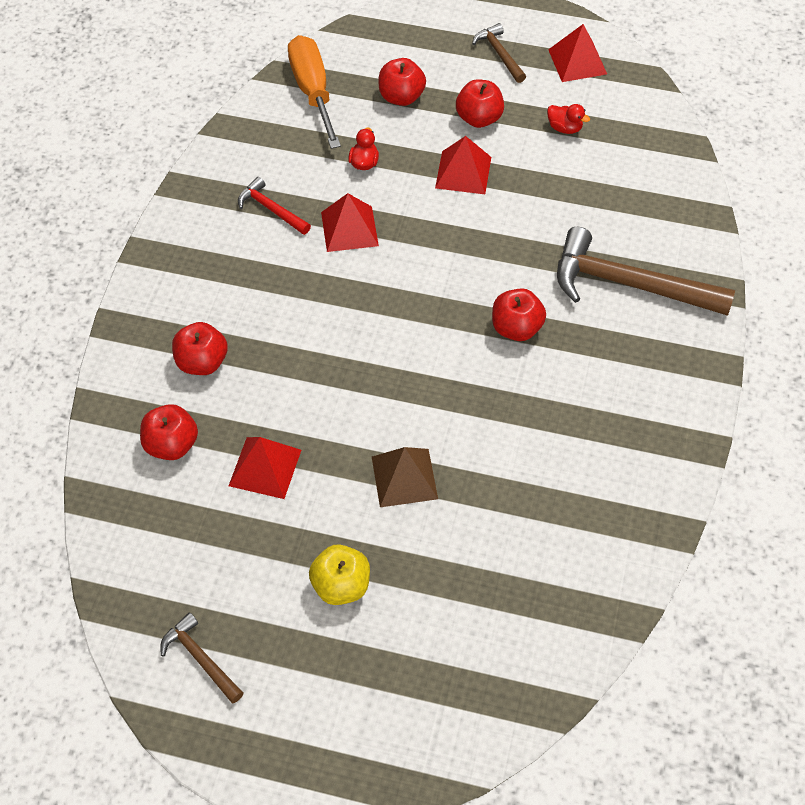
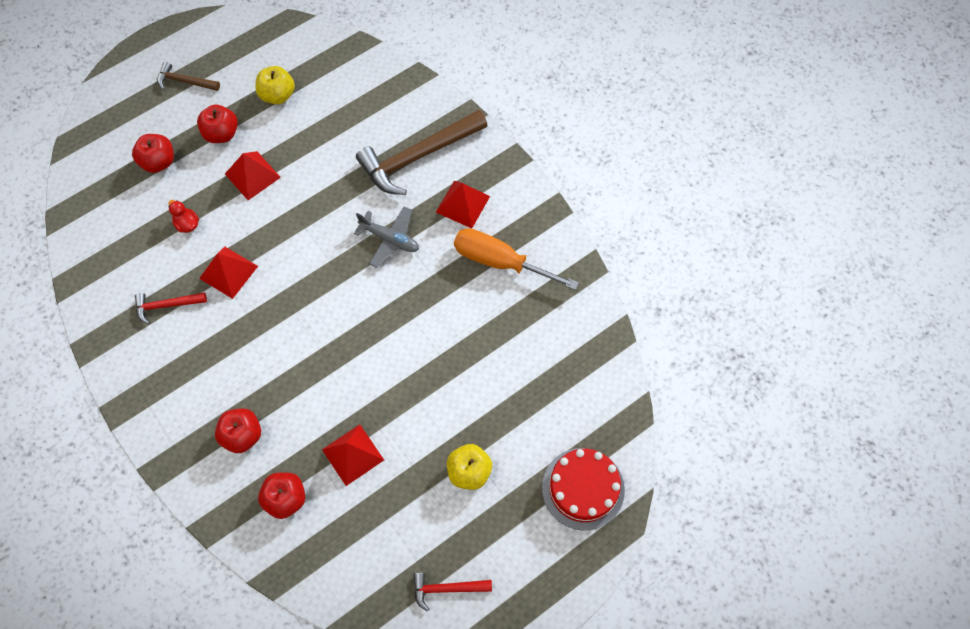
camera: 50 degrees left, 10 degrees up
(200, 659) = (447, 588): brown hammer -> red hammer
(313, 91) = (98, 208): orange screwdriver -> orange screwdriver (500, 261)
(404, 477) = (431, 380): brown pyramid -> none
(422, 713) = (583, 488): none -> red cake
(516, 328) = (390, 239): red apple -> grey plane
(564, 128) = (277, 95): red duck -> yellow apple
(577, 61) = (236, 46): red pyramid -> red pyramid (462, 204)

